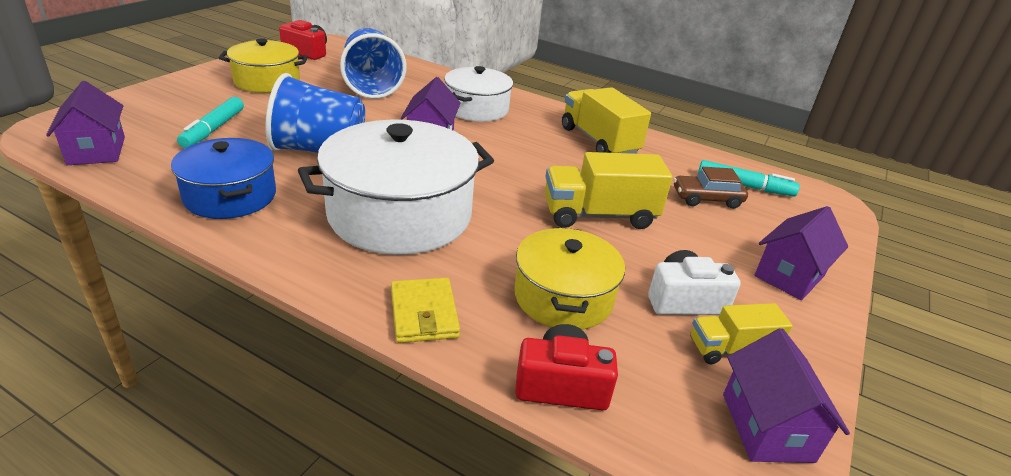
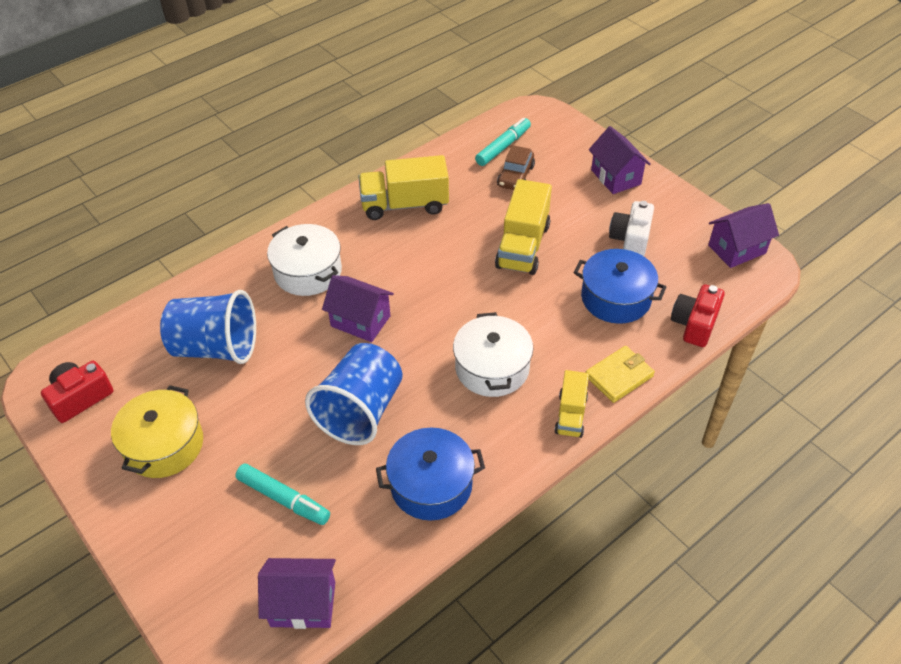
camera: 65 degrees left, 15 degrees up
(400, 215) = (492, 368): white pot -> white pot, size x0.61
(424, 313) = (619, 376): yellow wallet -> yellow wallet turned 45 degrees counterclockwise
(563, 297) = (616, 298): yellow pot -> blue pot
(731, 349) = (677, 237): yellow truck -> yellow truck (570, 414)
(767, 427) = (737, 249): purple house -> purple house turned 45 degrees counterclockwise

